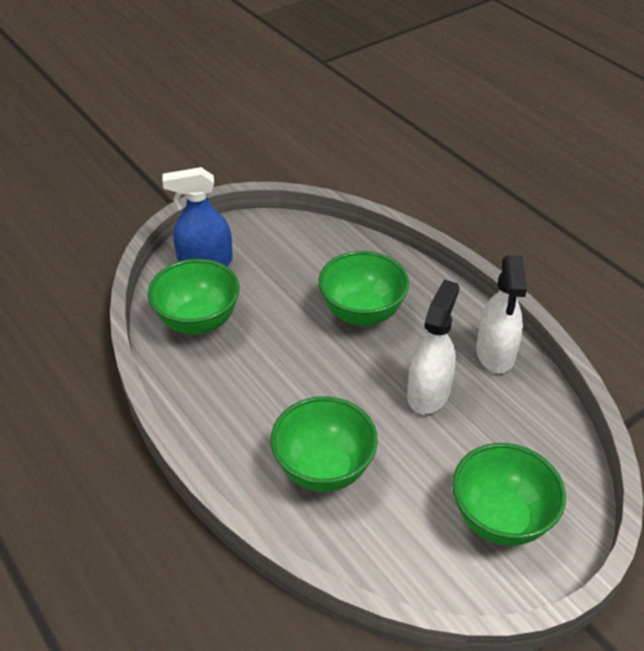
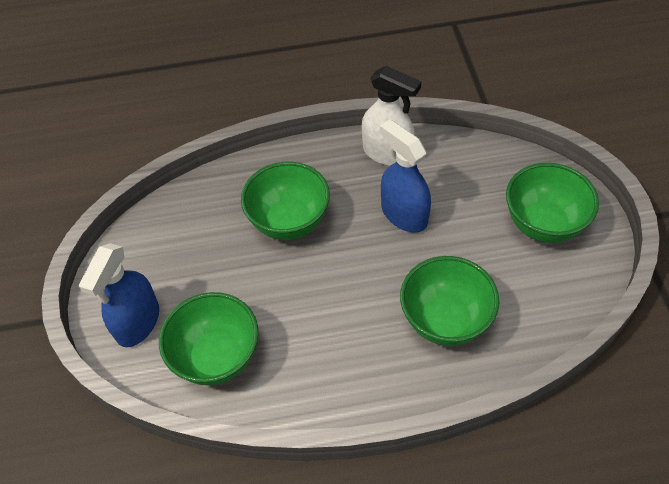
camera: 60 degrees left, 10 degrees up
(428, 393) = (404, 214): white spray bottle -> blue spray bottle

